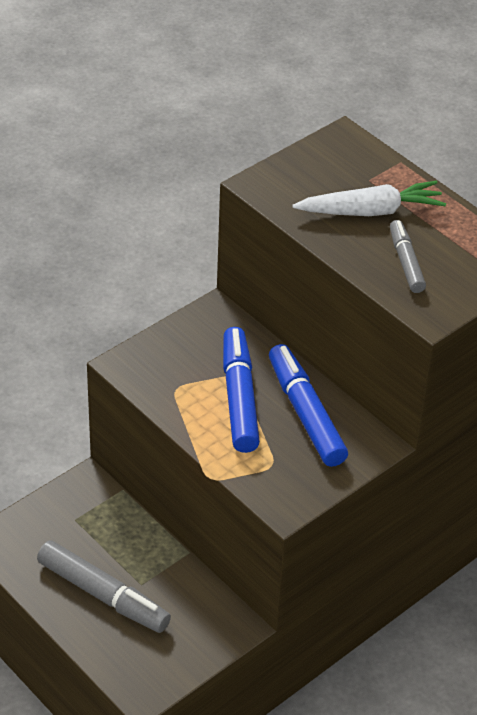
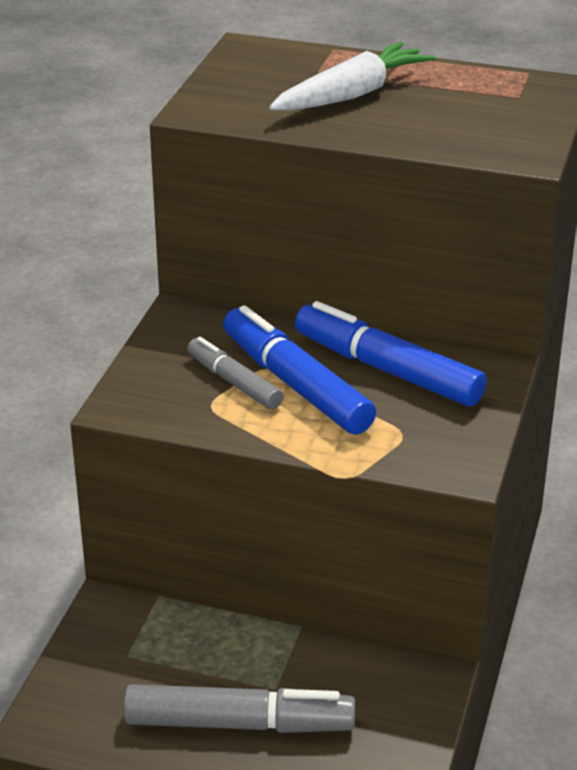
camera: 30 degrees left, 10 degrees down
(406, 262) = (443, 122): grey marker -> grey marker (234, 382)

